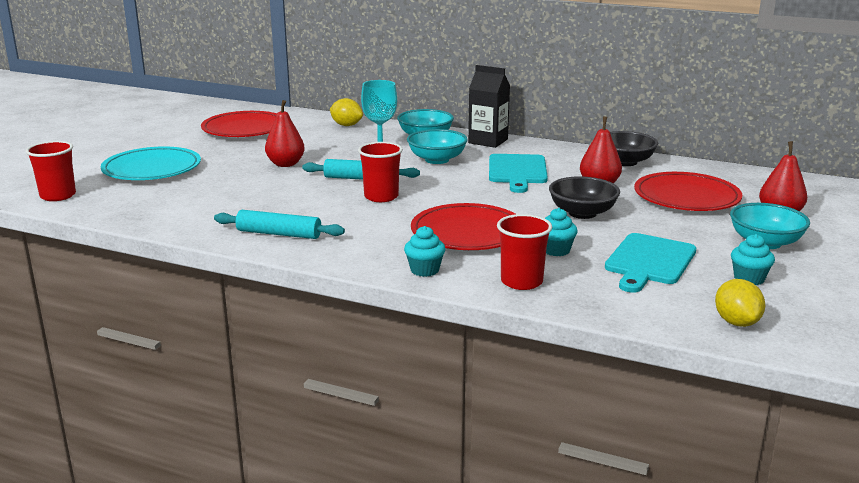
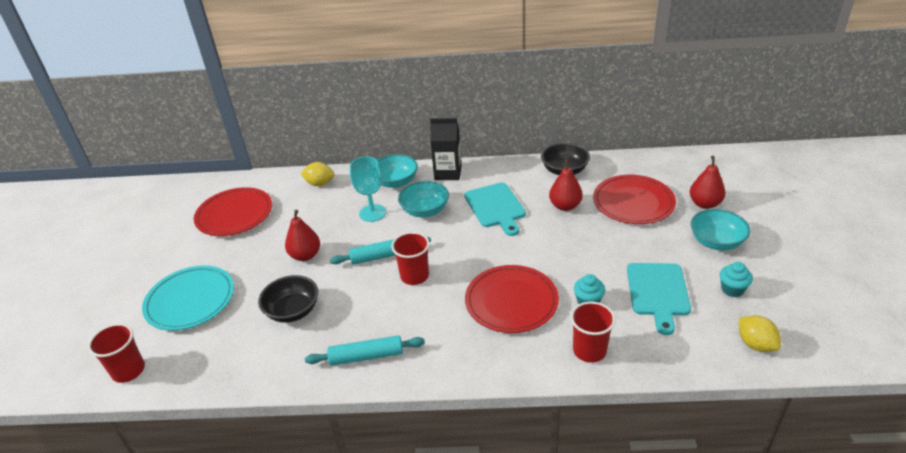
camera: 20 degrees left, 15 degrees up
(424, 270) = (511, 363): turquoise cupcake -> none
(582, 213) = (576, 247): black bowl -> black bowl (293, 311)

